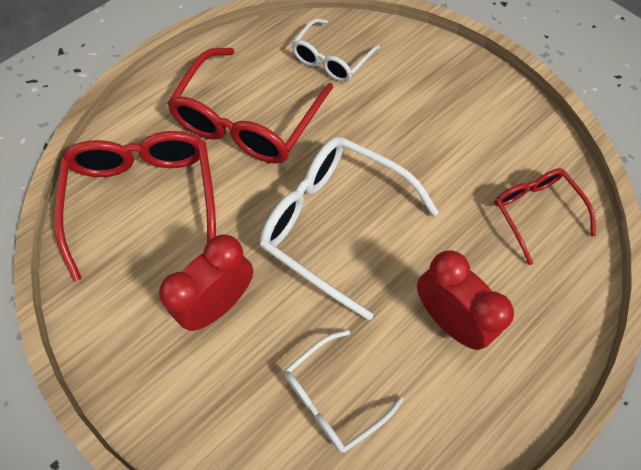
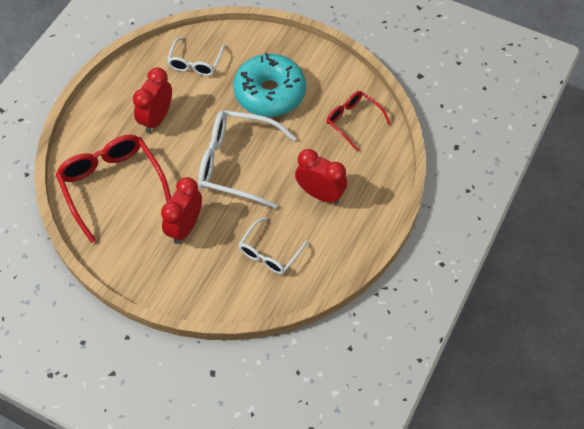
camera: 20 degrees left, 5 degrees down
(248, 121) = (156, 119): red glasses -> red clock
(420, 131) = (269, 93): none -> turquoise donut

